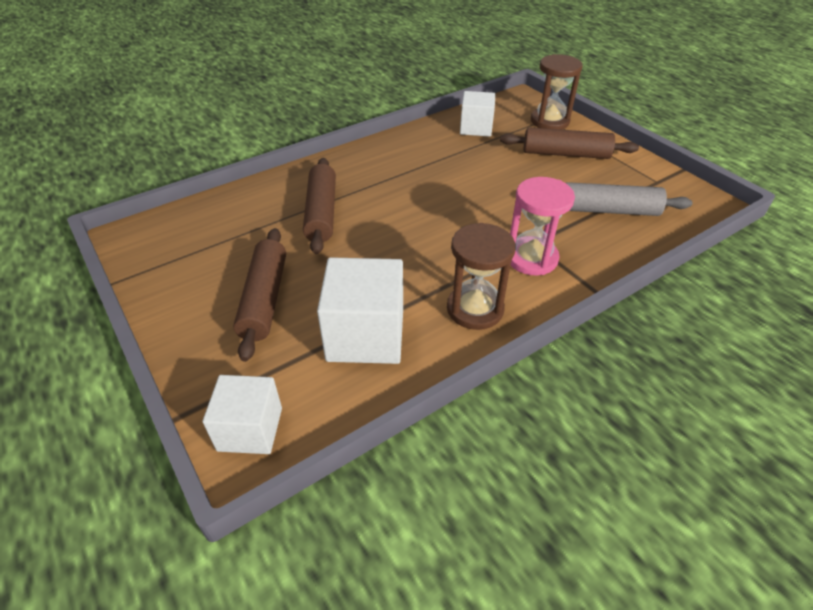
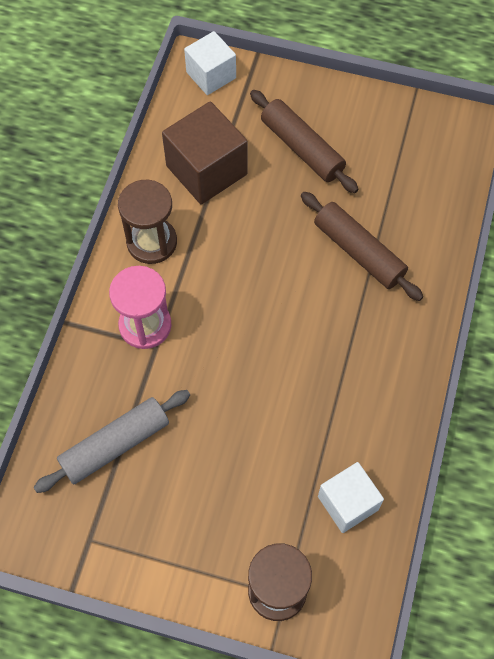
camera: 140 degrees right, 20 degrees up
(365, 335) = (206, 170): white cube -> brown cube
(565, 154) = (213, 523): brown rolling pin -> none

